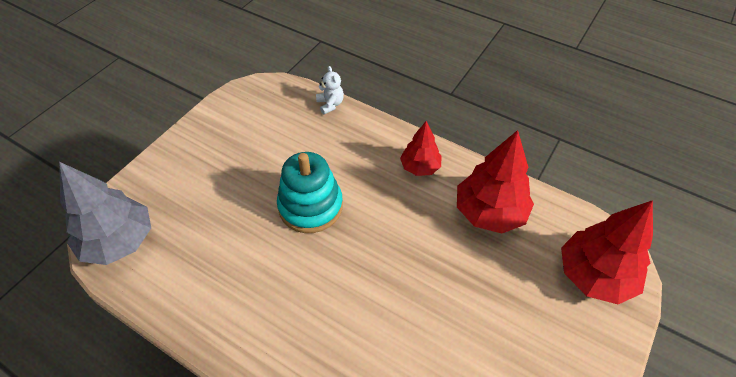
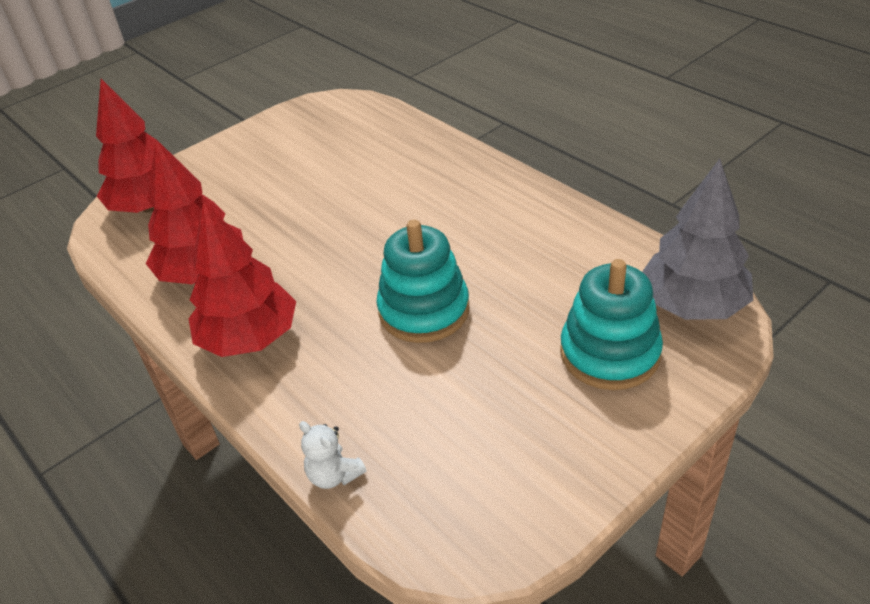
camera: 160 degrees left, 10 degrees down
(182, 194) = (609, 353): none -> turquoise stacking toy
(330, 104) = (334, 475): white teddy bear -> white teddy bear turned 45 degrees counterclockwise
(420, 167) = (250, 338): red tree -> red tree, size x1.70

